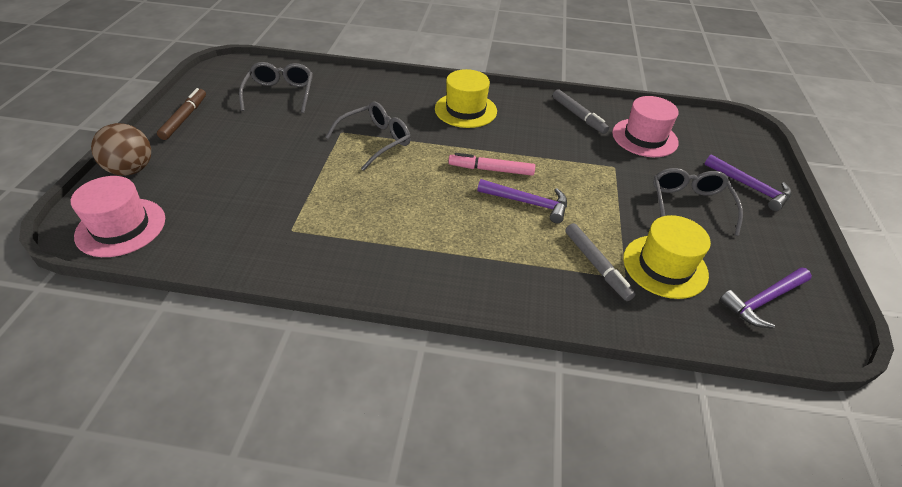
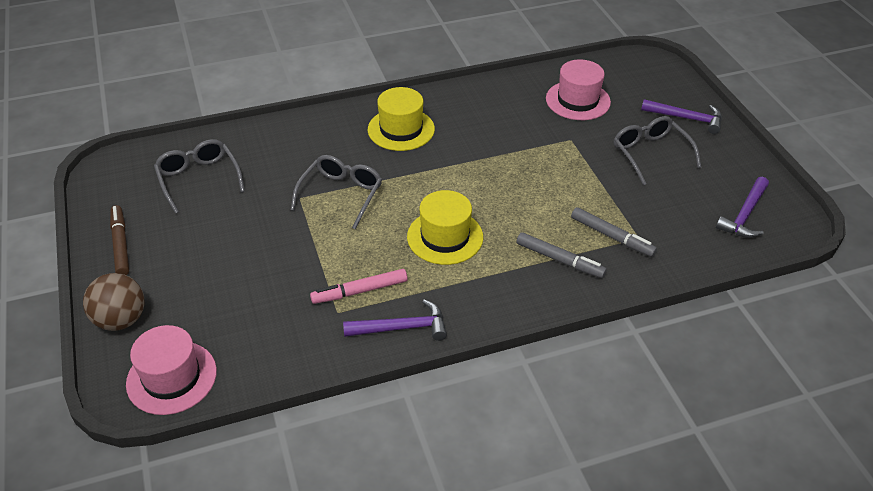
camera: 25 degrees left, 0 degrees up
(491, 170) = (469, 183): pink marker -> pink marker (360, 291)
(528, 203) = (522, 203): purple hammer -> purple hammer (402, 328)
(578, 116) = (507, 98): grey marker -> grey marker (559, 260)
(665, 266) = (662, 216): yellow hat -> yellow hat (445, 237)

